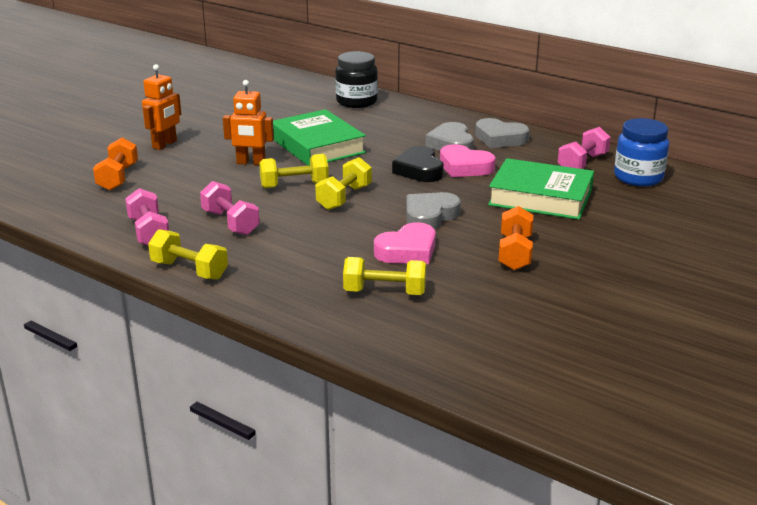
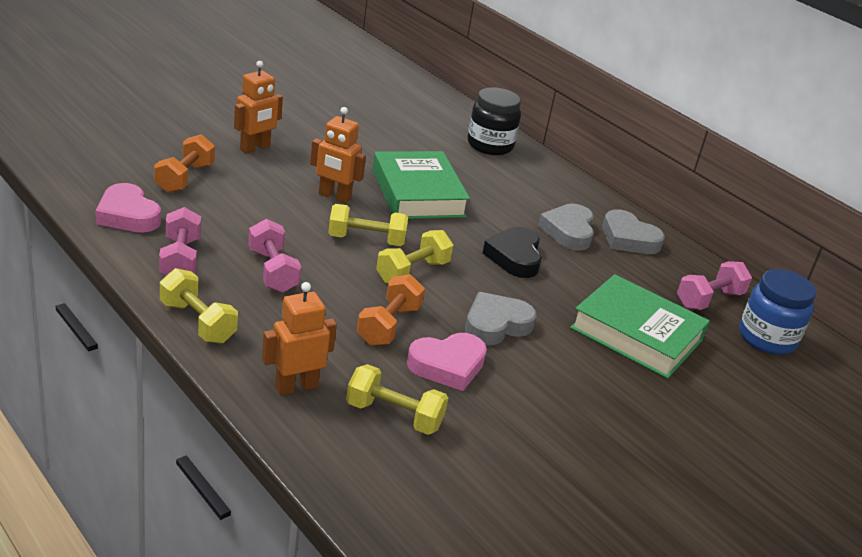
camera: 10 degrees right, 5 degrees up
(295, 292) = (296, 386): none -> orange robot
(464, 167) = (569, 267): pink heart -> pink heart (128, 215)
(515, 253) = (569, 405): orange dumbbell -> orange dumbbell (388, 325)

